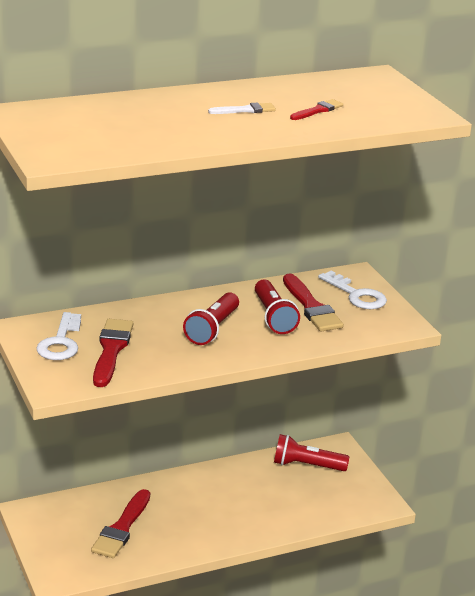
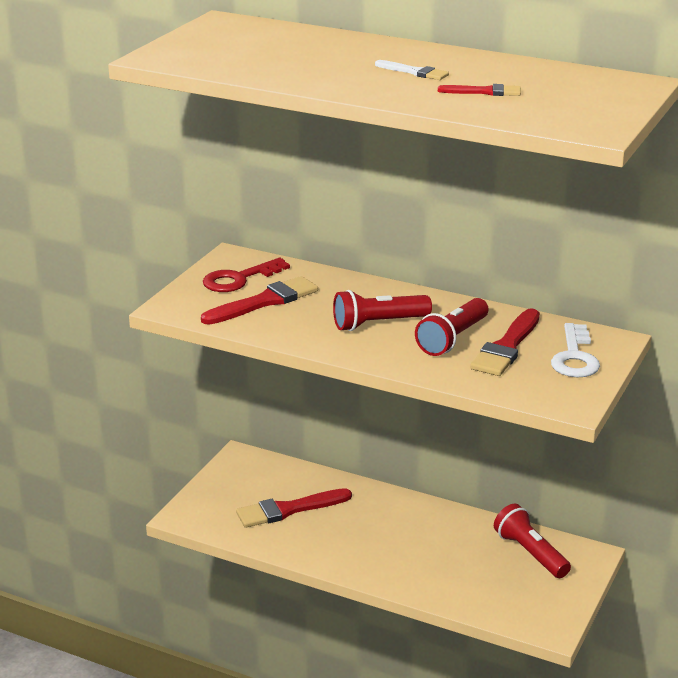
camera: 50 degrees right, 0 degrees up
(61, 342) = (239, 279): white key -> red key

